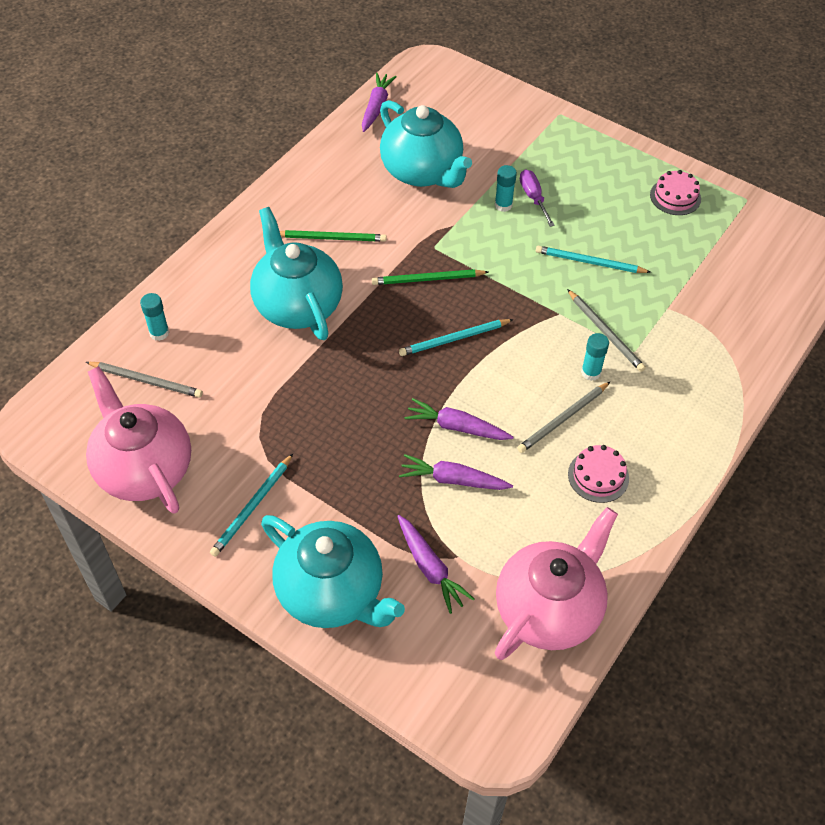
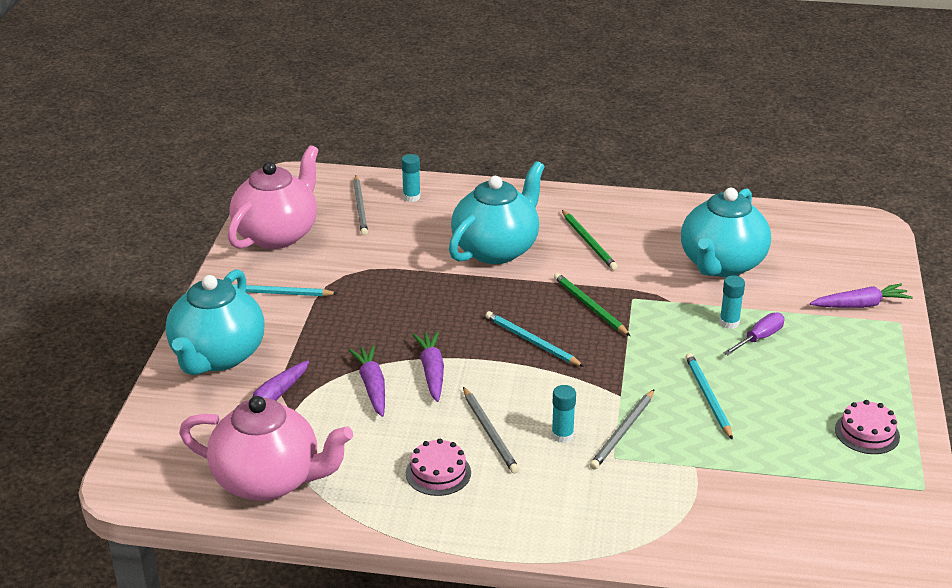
camera: 65 degrees right, 20 degrees down
(376, 107) = (777, 215): purple carrot -> purple carrot (860, 305)
(563, 419) = (490, 432): grey pencil -> grey pencil turned 135 degrees counterclockwise

